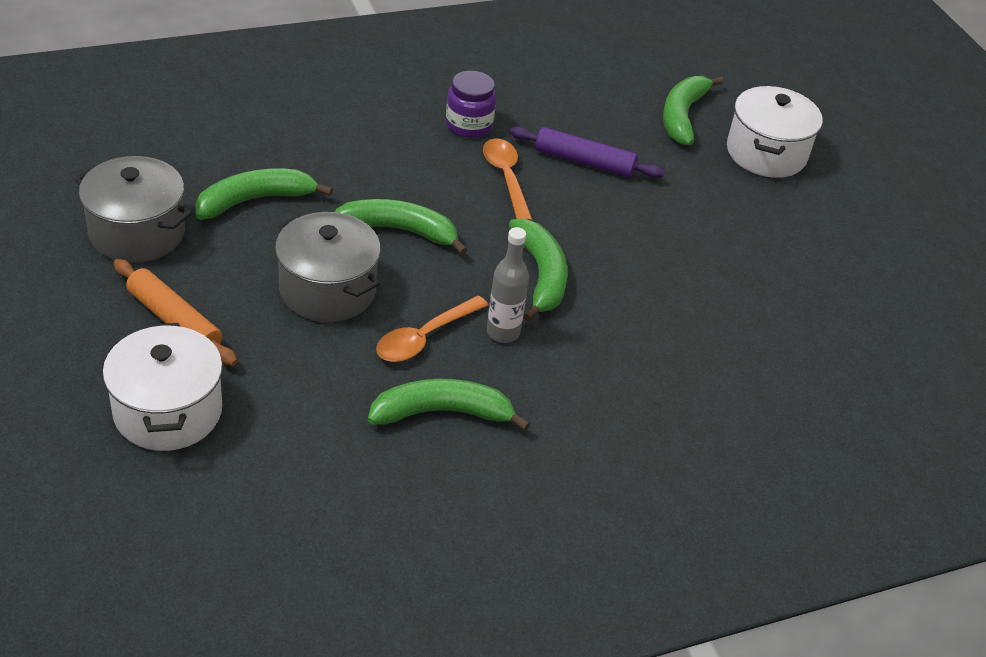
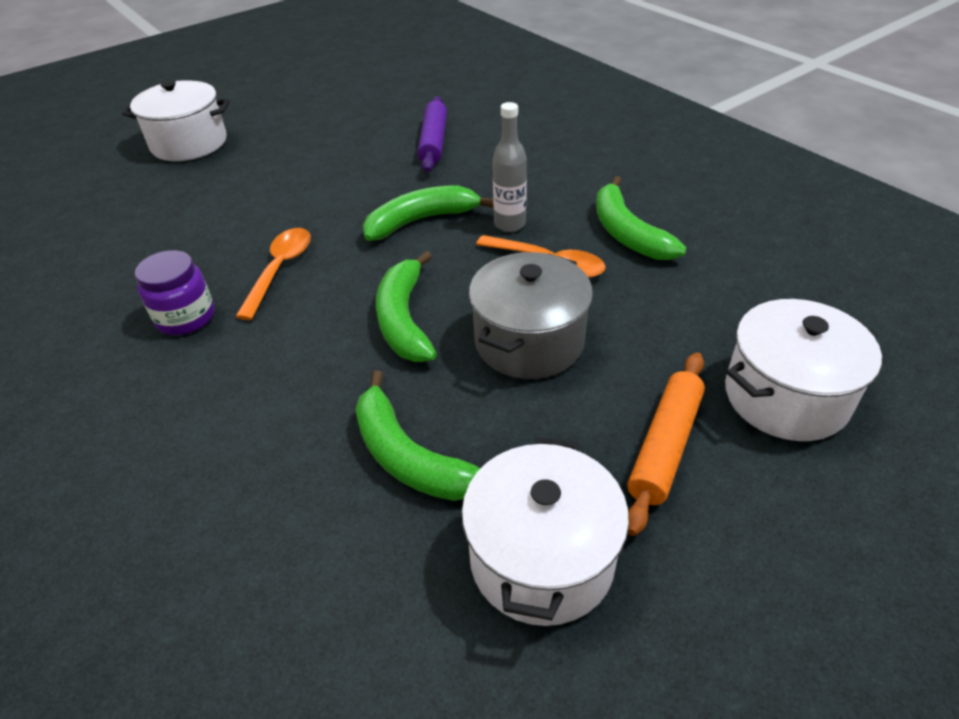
camera: 100 degrees left, 0 degrees up
(137, 233) = (541, 559): grey pot -> white pot
(506, 178) = (280, 270): orange spoon -> orange spoon turned 135 degrees clockwise
(584, 162) = (233, 229): purple rolling pin -> purple rolling pin (434, 142)
(682, 116) = (136, 189): green banana -> none

